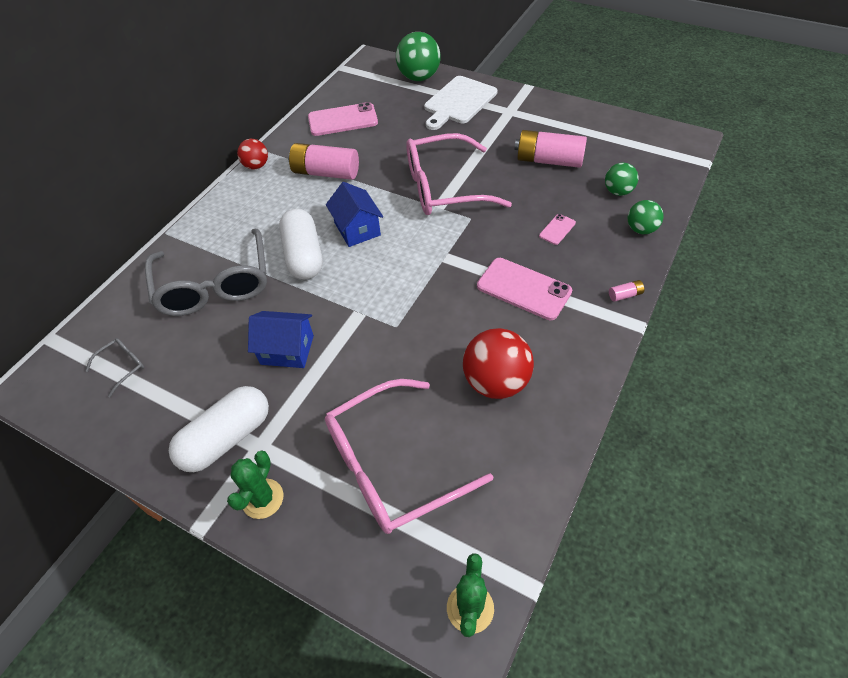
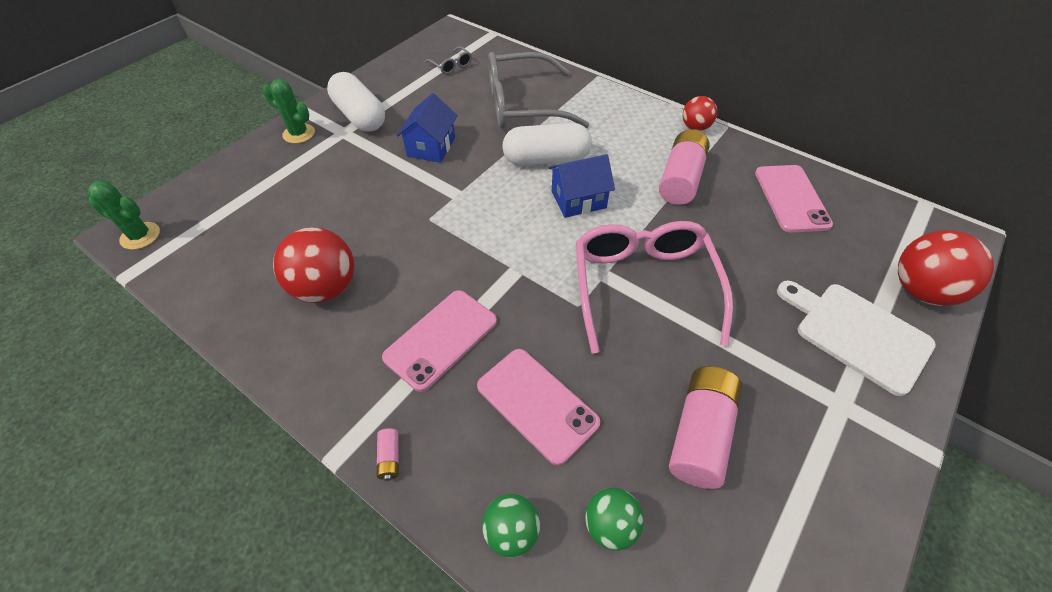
camera: 95 degrees right, 0 degrees up
(392, 466) = (282, 203): pink glasses -> none
(419, 77) = (921, 290): green ball -> red ball
(557, 229) = (537, 404): pink phone -> pink phone, size x2.04

